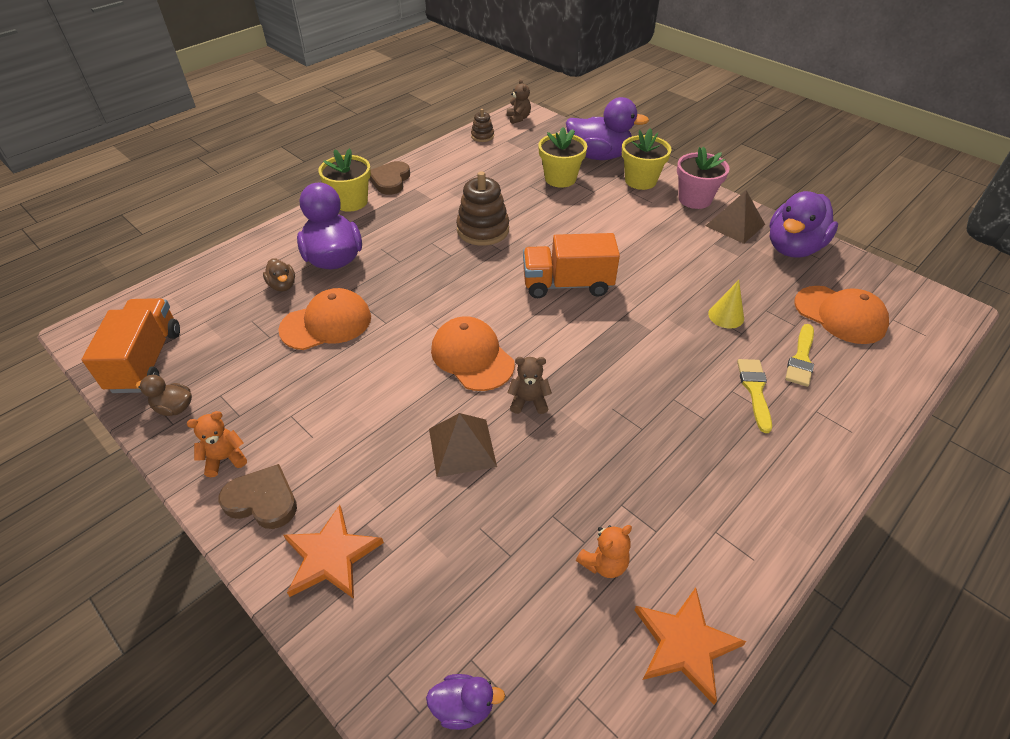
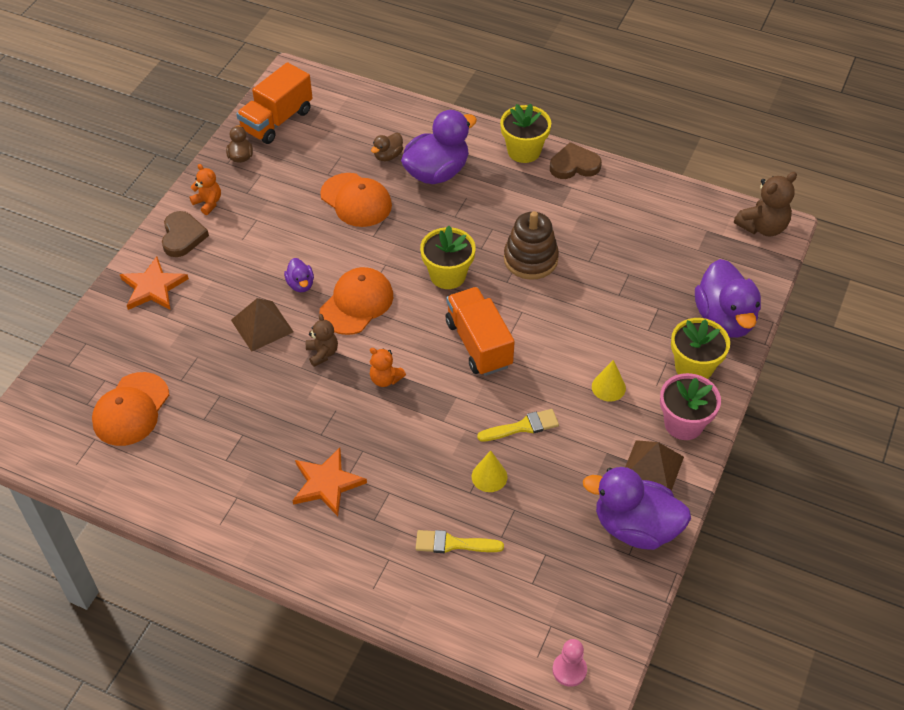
camera: 70 degrees right, 5 degrees up
(146, 360) = (277, 120): orange truck -> orange truck turned 150 degrees clockwise
(463, 707) = (76, 385): purple duck -> purple duck (300, 284)
(482, 136) = (702, 207): brown stacking toy -> none
(518, 118) = (762, 227): brown teddy bear -> brown teddy bear, size x1.62
(560, 178) = (656, 296): yellow flower pot -> yellow flower pot (448, 275)
(604, 563) = (190, 433): orange teddy bear -> orange teddy bear (385, 379)
(645, 225) = (608, 387): none -> yellow cone
(685, 644) = (142, 490): orange star -> orange star (327, 483)
(754, 390) = (395, 509): yellow brush -> yellow brush (522, 427)
(840, 315) = (535, 576): orange cap -> orange cap (131, 409)
(938, 319) = (569, 670): none -> pink pawn

